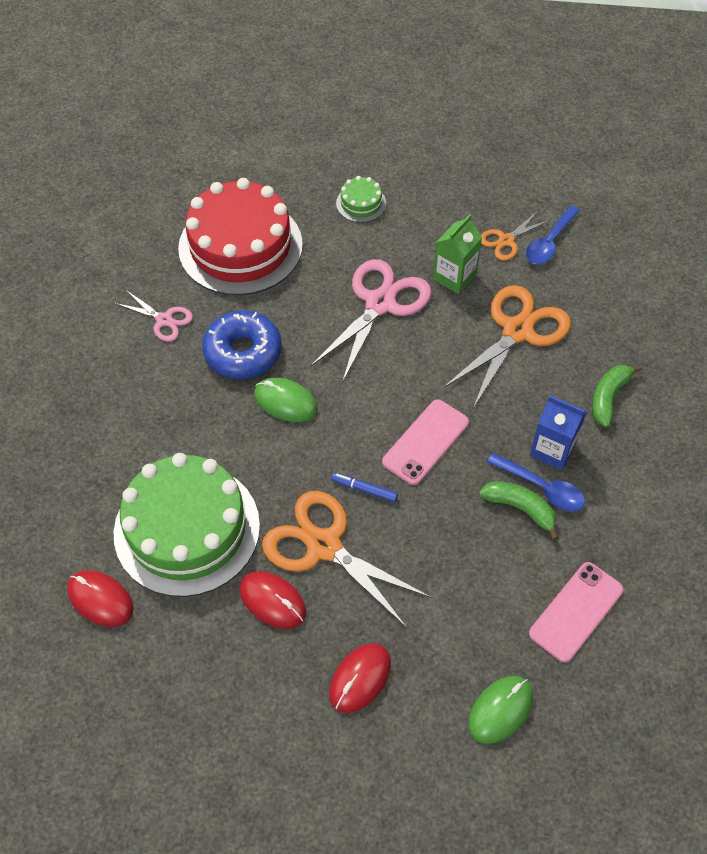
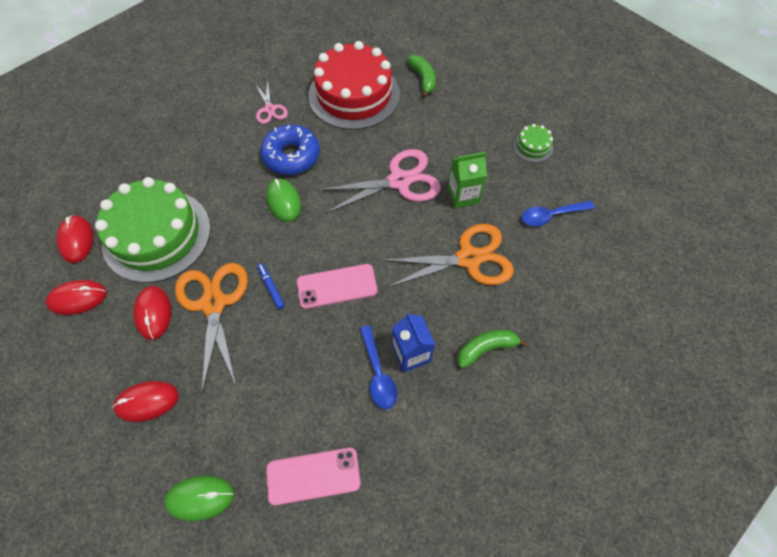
camera: 40 degrees right, 5 degrees up
(173, 650) = (78, 298): none -> red mouse
(361, 203) = (451, 113): green cake -> green cake (533, 146)
(506, 240) = (522, 195): orange scissors -> none
(520, 509) = (350, 376): green banana -> green banana (423, 79)

